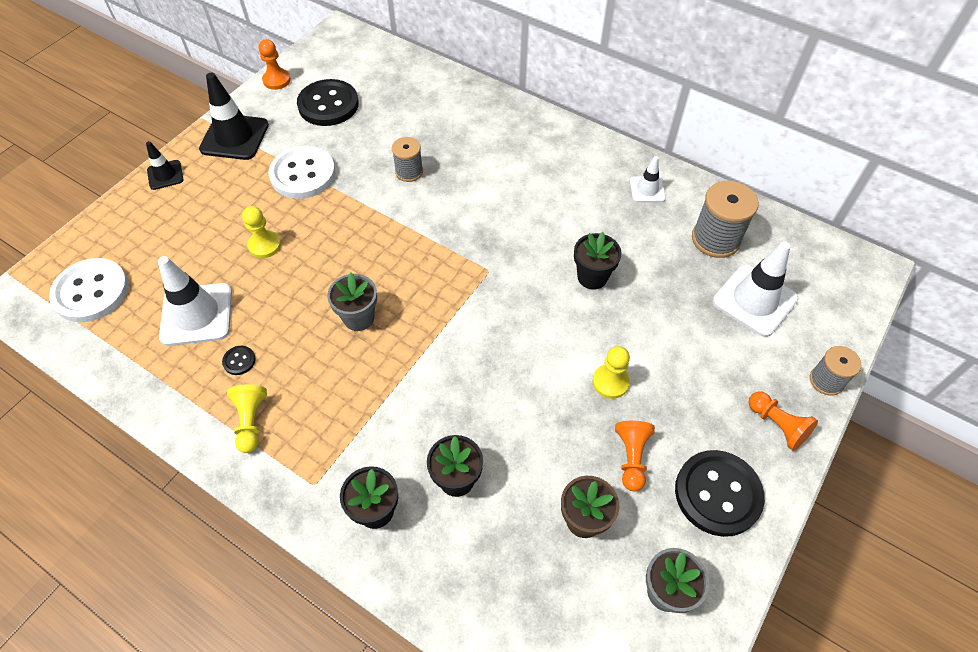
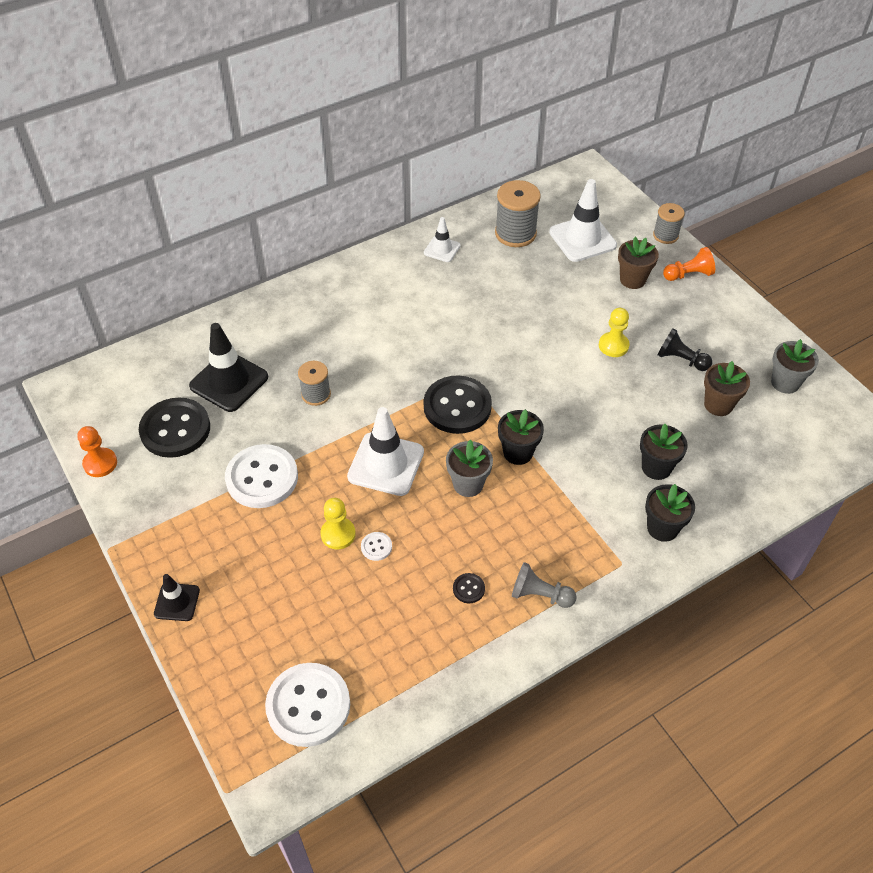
camera: 65 degrees left, 5 degrees down
(196, 314) = (394, 612): white traffic cone -> white traffic cone (386, 464)
(234, 137) = (163, 524): black traffic cone -> black traffic cone (229, 381)
(251, 421) = (540, 595): yellow pawn -> grey pawn
(261, 276) = (376, 547): none -> white button
(592, 277) = (511, 317): black flower pot -> black flower pot (518, 452)
(631, 458) = (681, 360): orange pawn -> black pawn
(717, 494) = (726, 327): black button -> black button (457, 406)
(726, 369) = (632, 280): none -> brown flower pot

